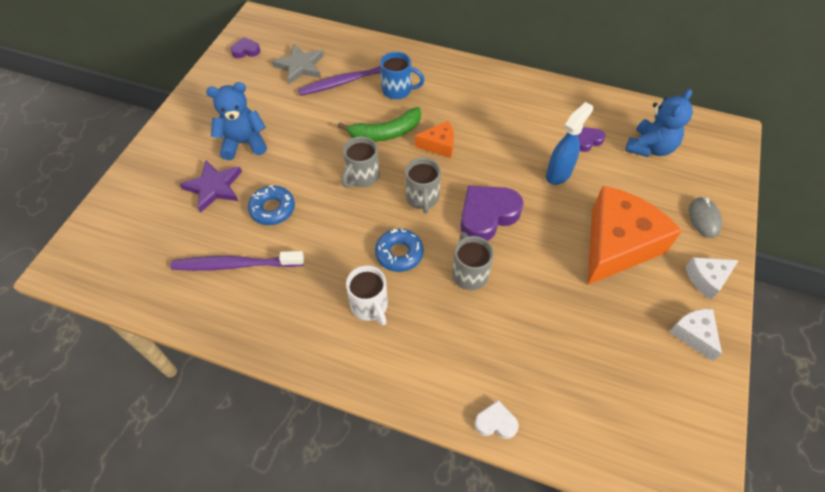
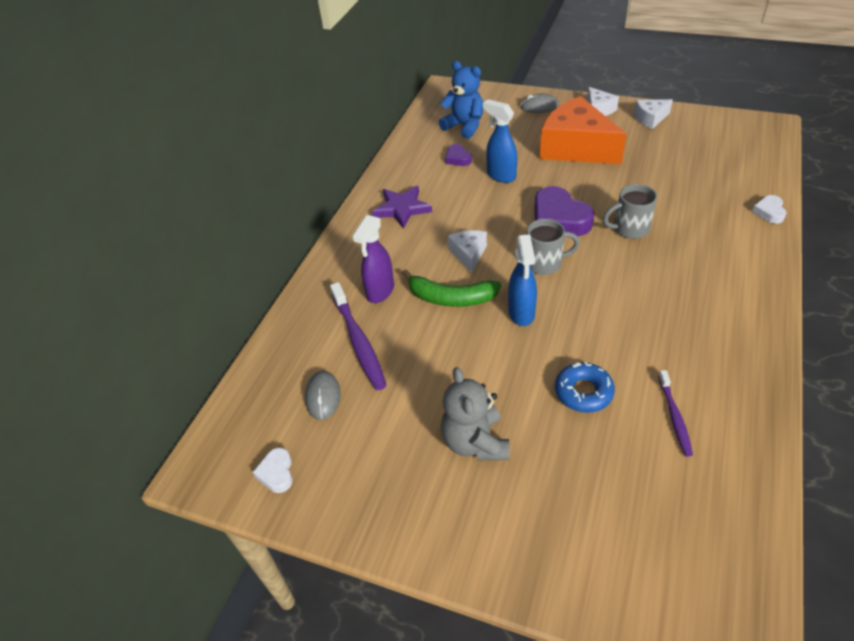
camera: 85 degrees left, 10 degrees down
(214, 187) = (559, 464): purple star -> purple star (402, 209)
(236, 265) = (674, 416): purple toothbrush -> purple toothbrush, size x0.60
(244, 143) = (475, 442): blue teddy bear -> grey teddy bear
(246, 51) = (276, 473): purple heart -> white heart
(300, 66) = (323, 397): grey star -> grey mouse
(362, 177) = (521, 313): grey mug -> blue spray bottle
(370, 306) = (689, 294): white mug -> none
(386, 133) = (451, 298): green banana -> green banana turned 120 degrees clockwise
(398, 90) = (380, 292): blue mug -> purple spray bottle
(399, 253) = (620, 277): blue donut -> none
(439, 145) = (468, 254): orange cheese -> white cheese

